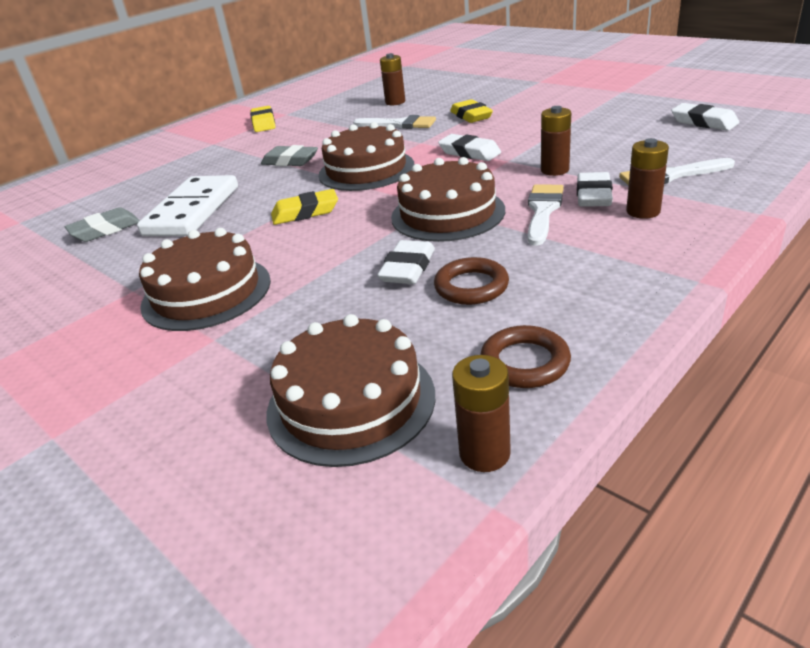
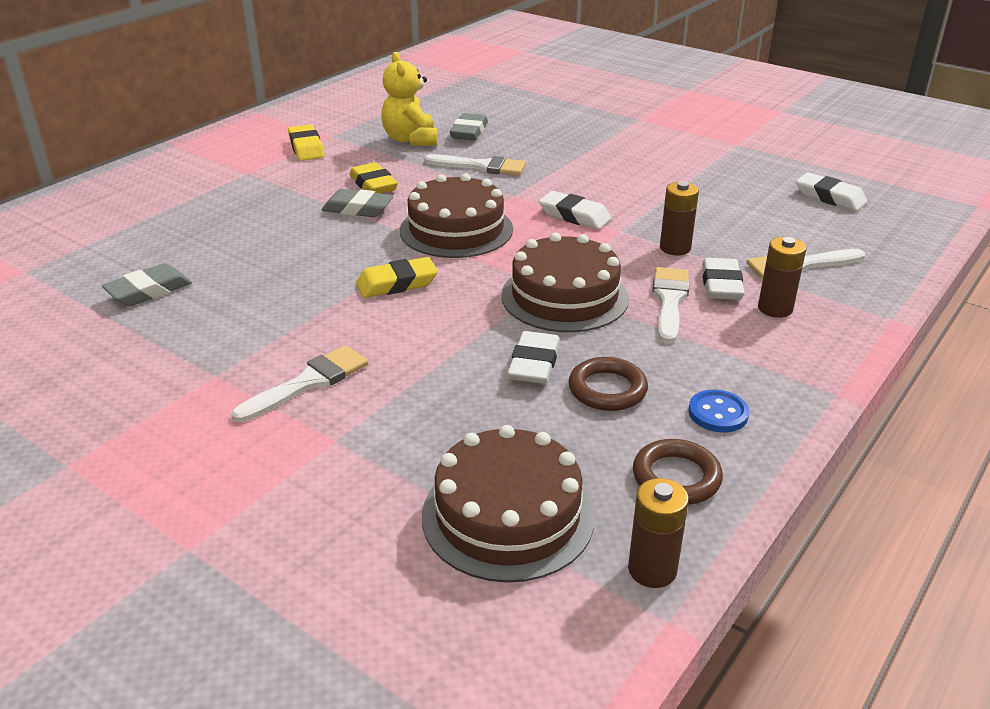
camera: 10 degrees left, 0 degrees up
(192, 210) = (253, 271): white domino -> none
(206, 292) = (308, 382): brown cake -> white brush
(347, 111) = (411, 140): none -> yellow teddy bear
(395, 102) = (469, 132): brown battery -> grey eraser
(471, 116) = (567, 163): yellow eraser -> yellow eraser (373, 185)
(575, 303) = (718, 413): none -> blue button

